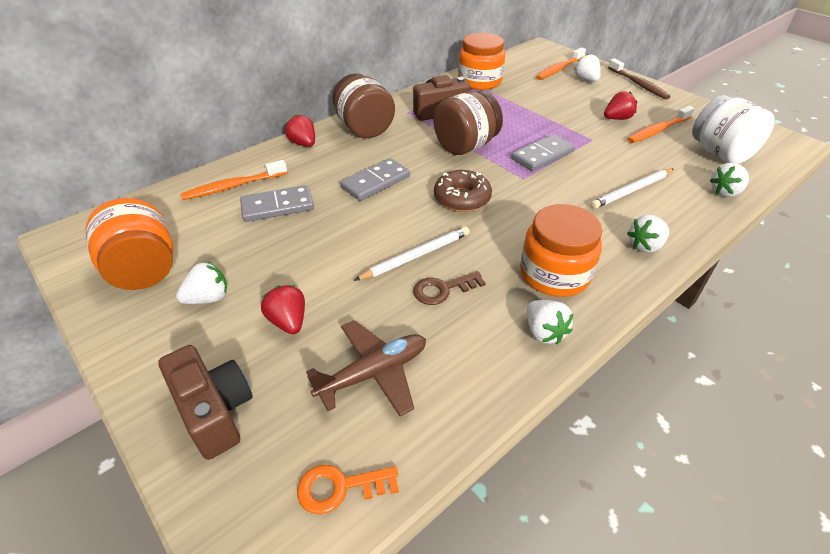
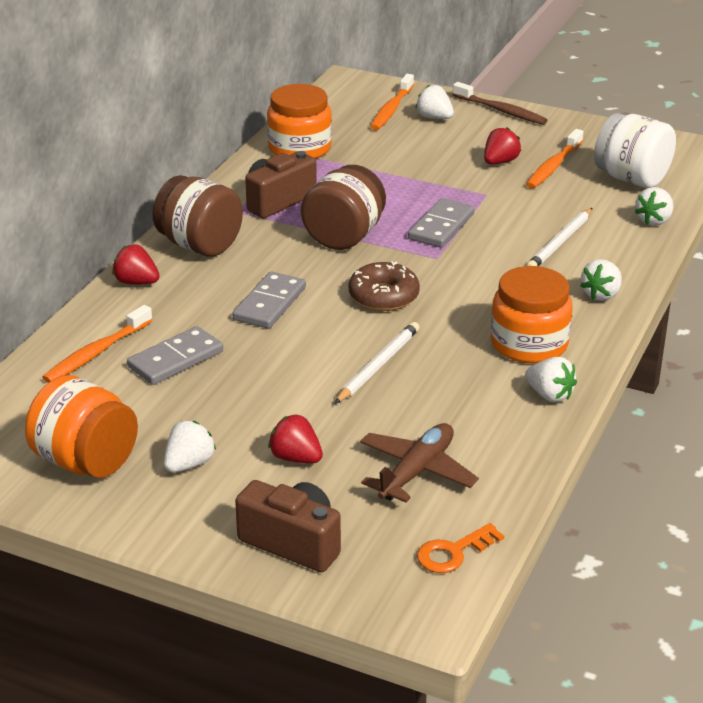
camera: 25 degrees left, 10 degrees down
(443, 289) = (429, 387): brown key -> none

